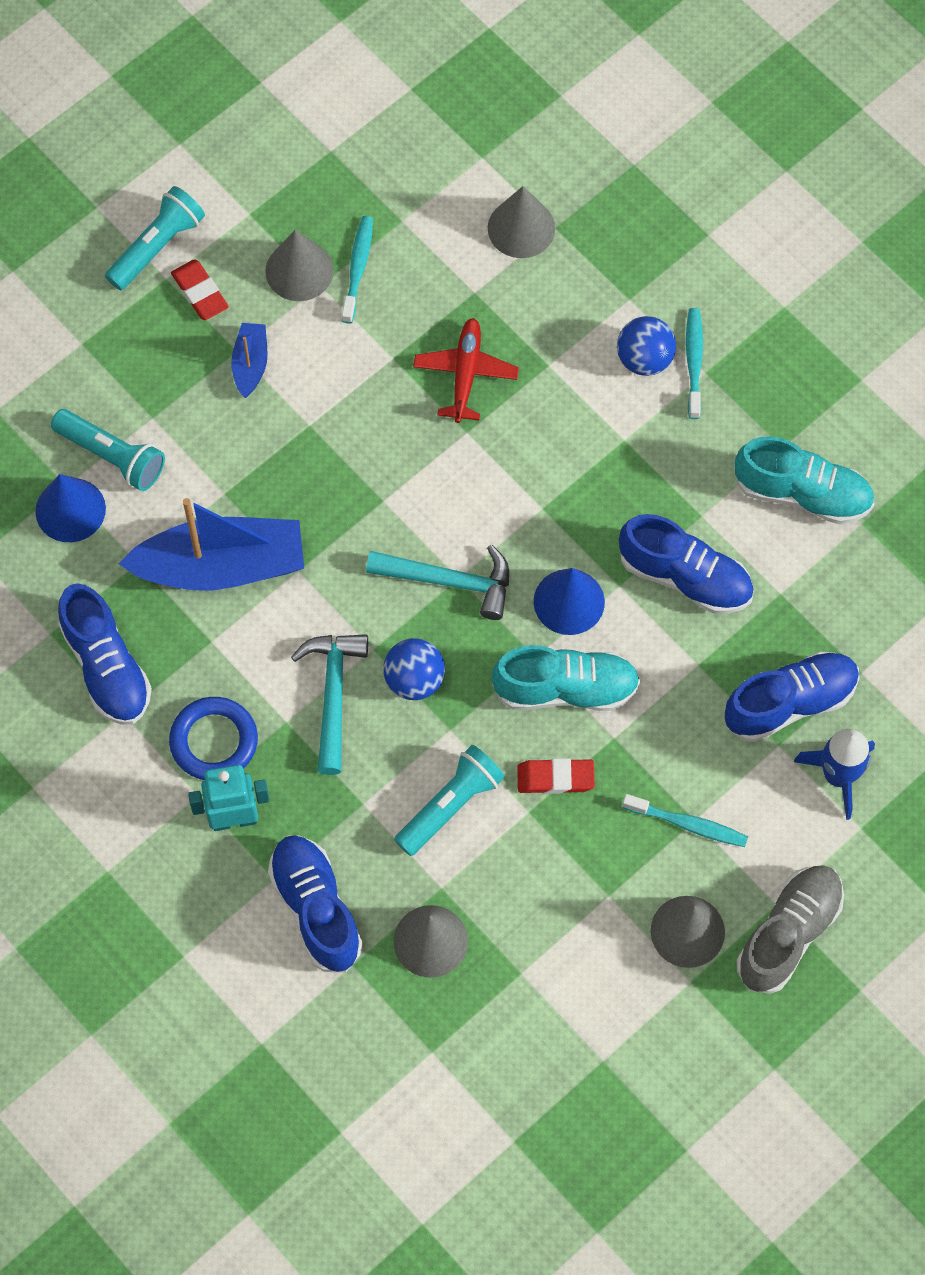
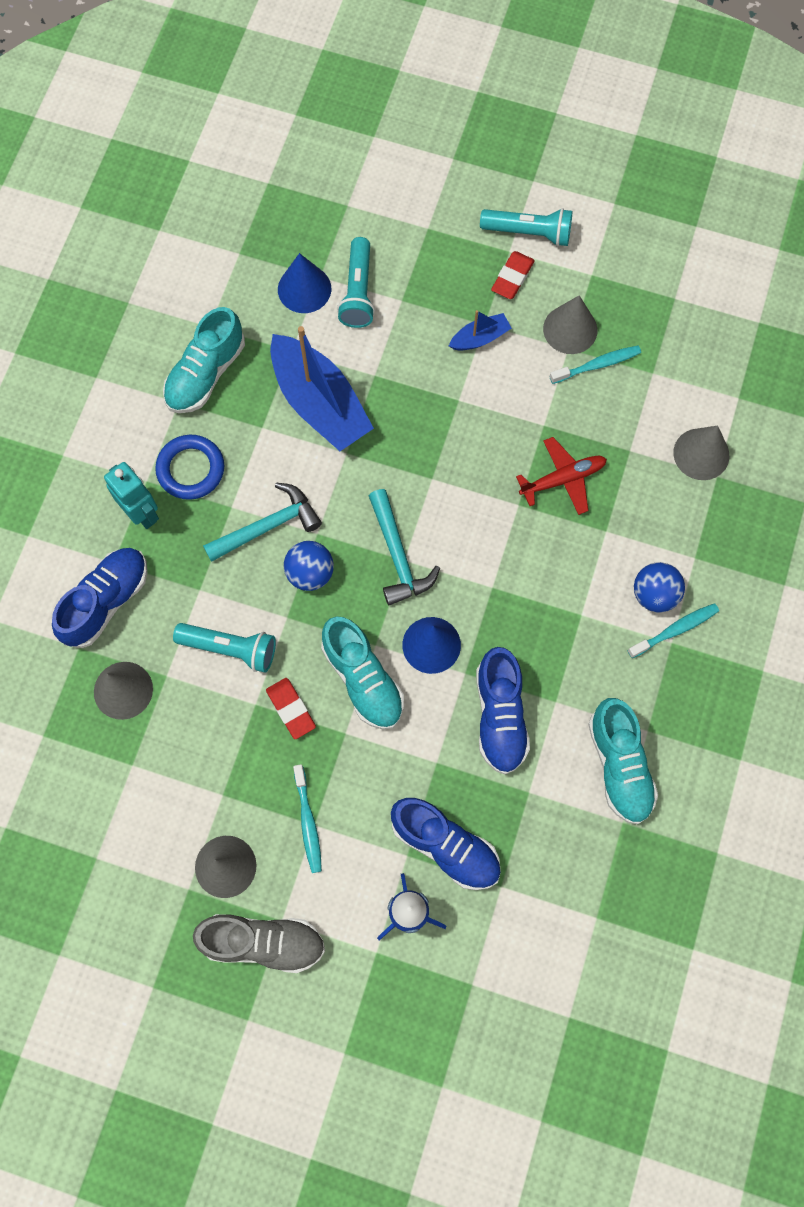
camera: 60 degrees right, 5 degrees up
(107, 667) = (206, 374): blue shoe -> turquoise shoe

